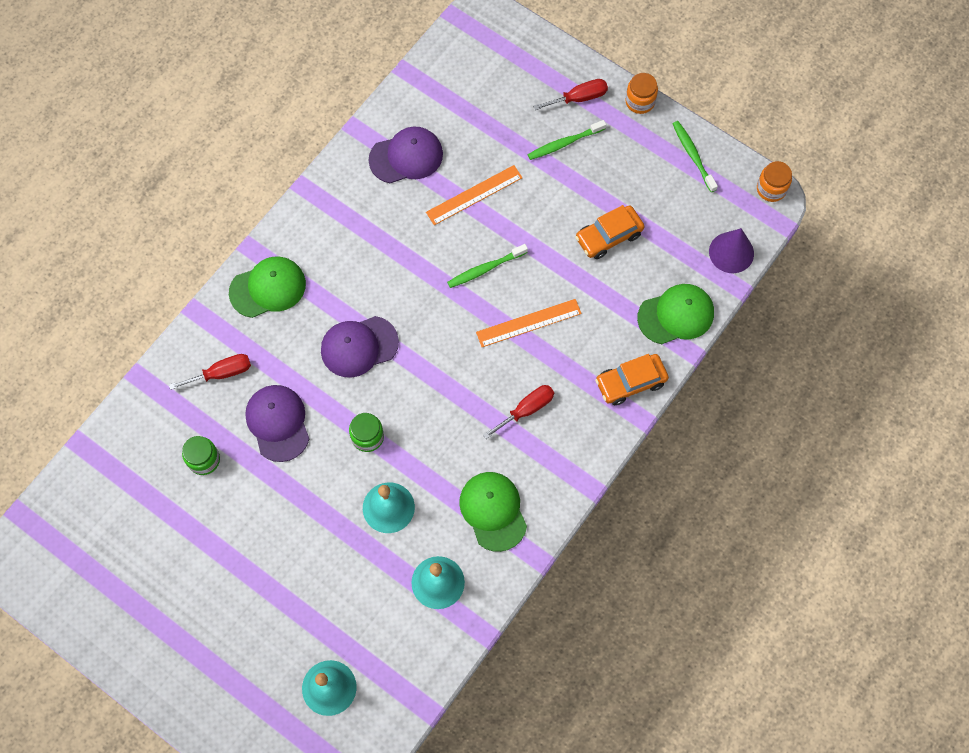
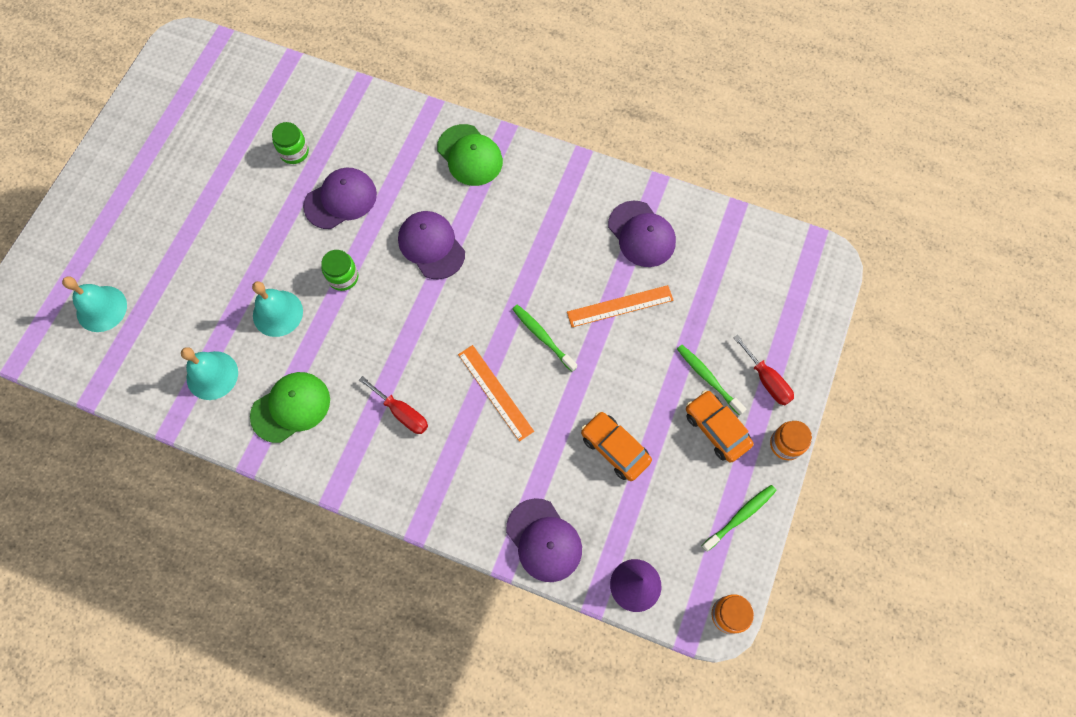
camera: 75 degrees right, 0 degrees up
(221, 373) = (378, 142): red screwdriver -> none
(474, 195) = (620, 306): orange ruler -> orange ruler turned 60 degrees counterclockwise
(630, 382) = (455, 509): orange car -> orange car (716, 429)
(676, 315) = (544, 540): green cap -> purple cap

